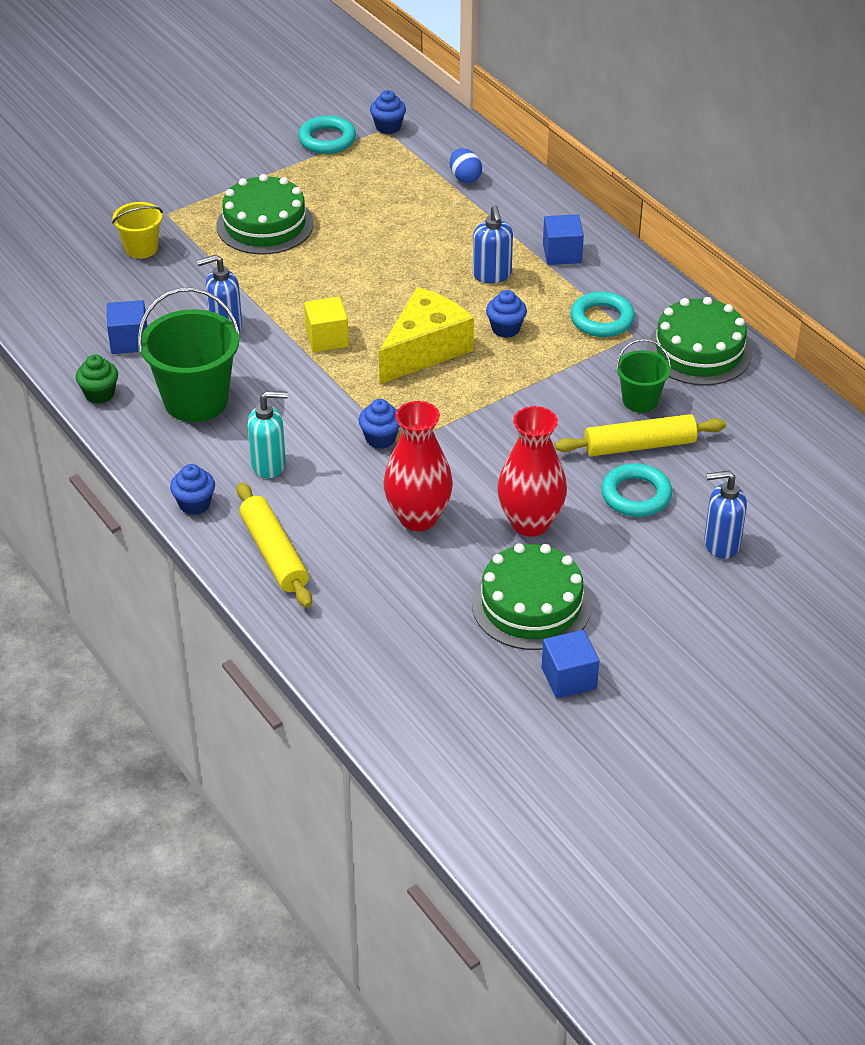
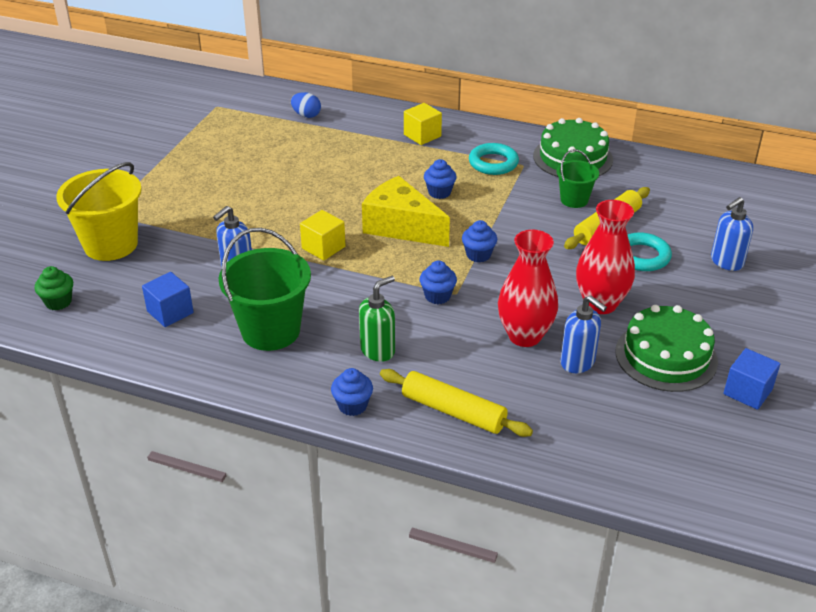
camera: 35 degrees left, 5 degrees down
(99, 394) = (186, 360): green cupcake -> green cupcake (58, 302)
(141, 248) = (110, 244): yellow bucket -> yellow bucket, size x1.81
(265, 224) = (193, 193): green cake -> none
(269, 465) = (378, 350): turquoise soap dispenser -> green soap dispenser
(327, 140) = (181, 125): turquoise ring -> none
(388, 127) = (218, 104): blue cupcake -> blue cupcake (478, 255)
(425, 350) = (401, 227): yellow cheese -> yellow cheese turned 60 degrees counterclockwise
(492, 275) = (392, 164): blue soap dispenser -> blue soap dispenser (578, 362)
(562, 253) = (422, 135): blue cube -> yellow cube

